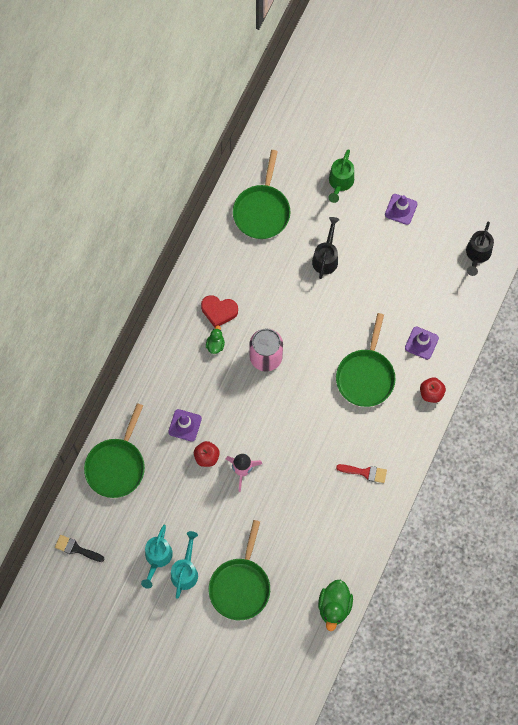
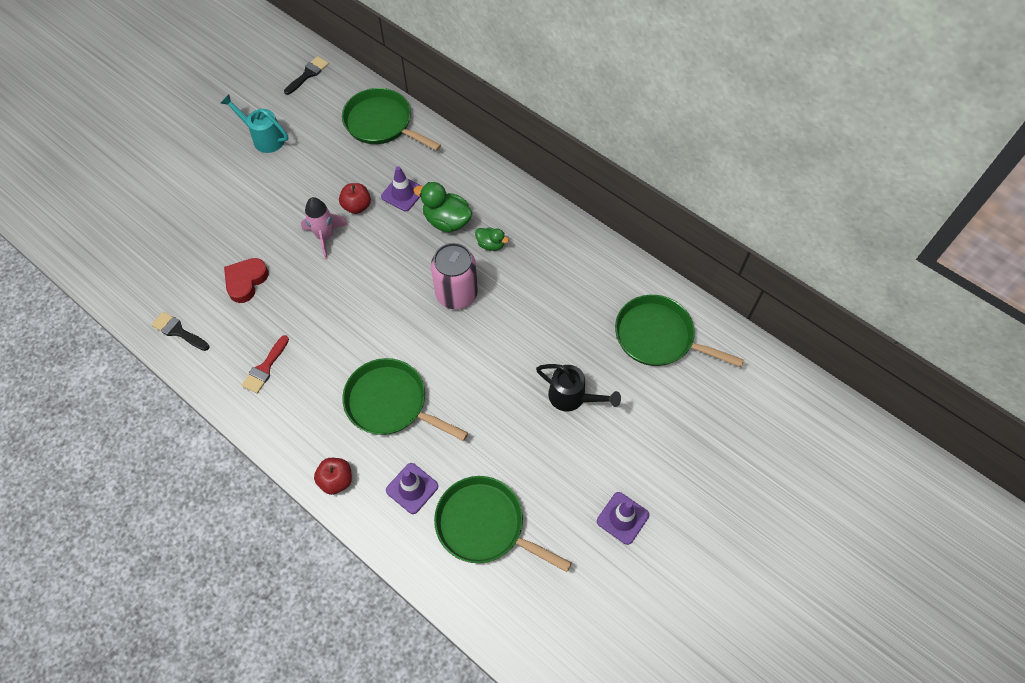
camera: 105 degrees right, 10 degrees down
(185, 571) = (238, 159): turquoise watering can -> none
(219, 311) = (532, 257): red heart -> red heart (246, 281)
(240, 586) = (196, 206): green pan -> green pan (485, 525)
(334, 606) = (123, 292): green duck -> green duck (447, 221)
(340, 183) = (681, 445): green watering can -> none
(354, 548) = (178, 331): none -> black brush
(477, 254) = (523, 612): black watering can -> none

